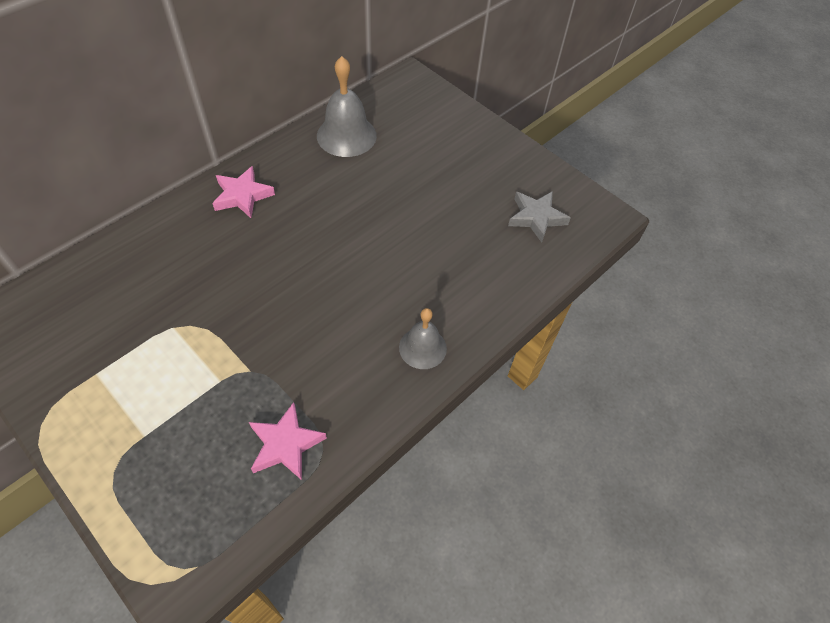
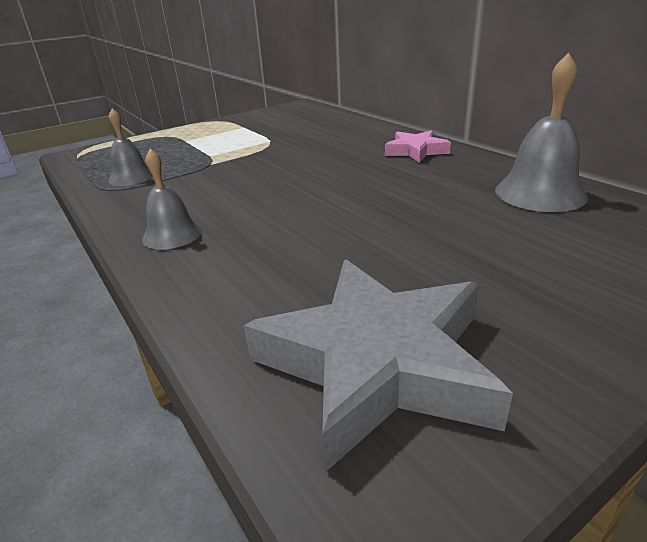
camera: 105 degrees right, 25 degrees down
(285, 444) = (131, 177): pink star -> grey bell
(536, 218) = (377, 363): grey star -> grey star, size x1.87

